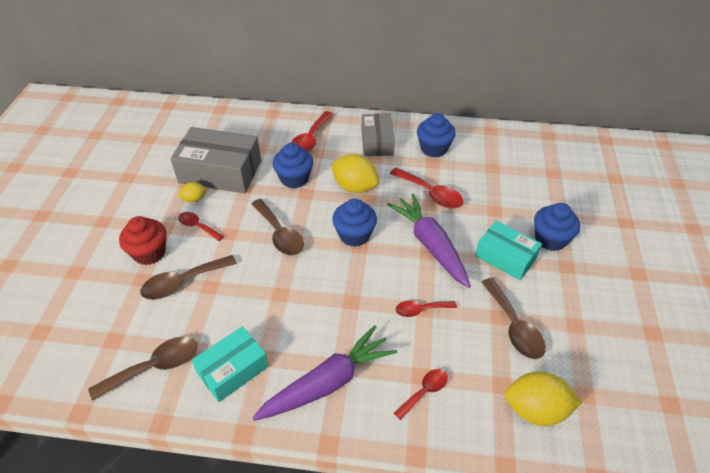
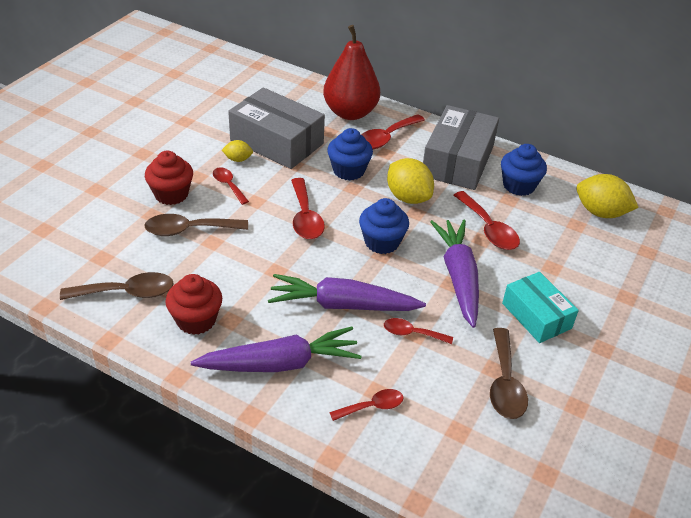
camera: 20 degrees right, 5 degrees down
(233, 370) = (196, 320): turquoise box -> red cupcake
(269, 126) = (350, 113): none -> red pear
(280, 234) = (305, 217): brown spoon -> red spoon
(352, 305) = (342, 305): none -> purple carrot
(377, 142) = (458, 161): grey box -> grey box, size x1.59
(535, 409) = (481, 466): yellow lemon -> yellow lemon (600, 212)
(550, 239) = (600, 316): blue cupcake -> none

